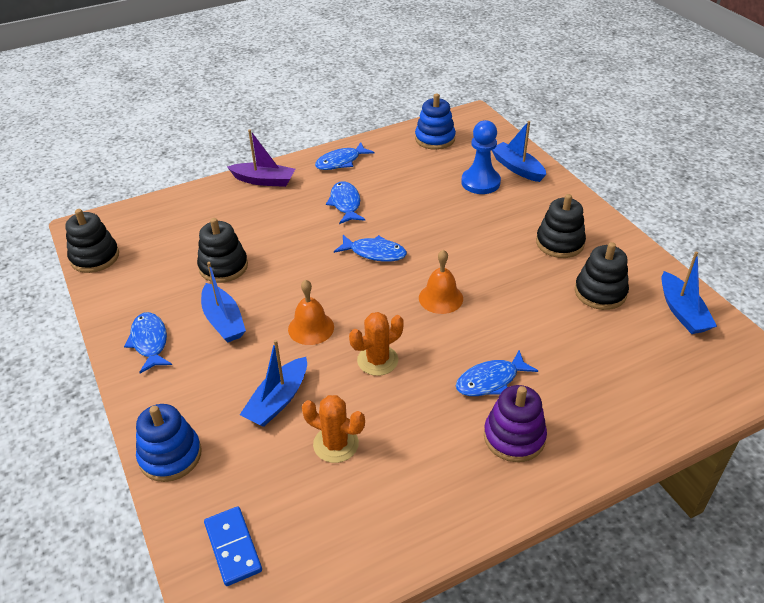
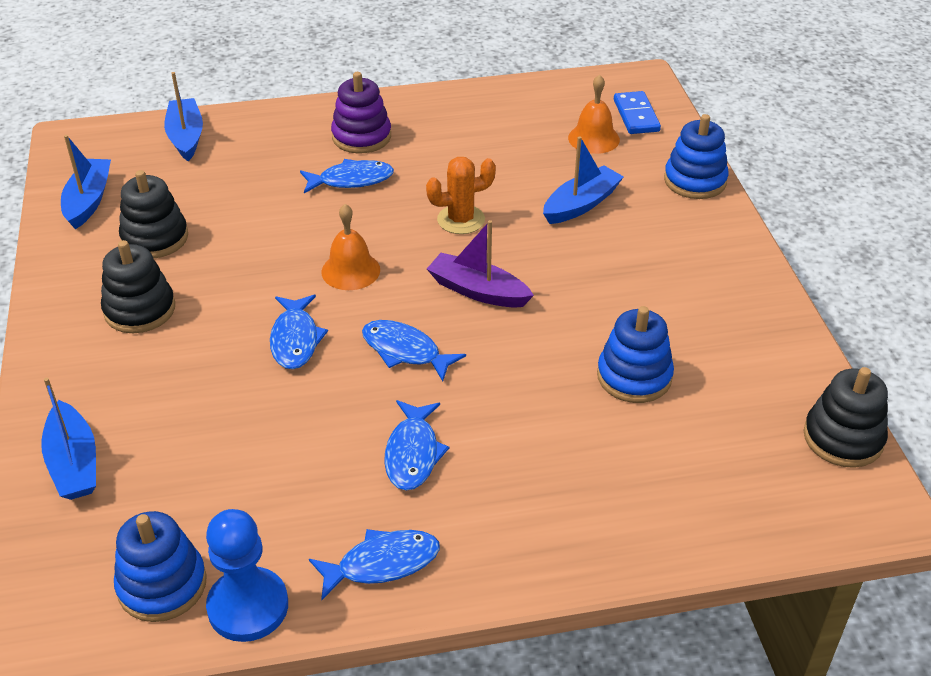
camera: 165 degrees left, 0 degrees up
(149, 342) = (732, 291): blue fish -> blue fish (295, 339)
(223, 267) = (634, 376): black stacking toy -> blue stacking toy
(223, 321) = (637, 298): blue boat -> blue boat (186, 137)
(264, 180) = (546, 548): purple boat -> purple boat (478, 291)
(311, 328) = (527, 268): orange bell -> orange bell (593, 138)
(336, 444) = (531, 161): orange cactus -> none
(480, 182) = (161, 445): blue pawn -> blue pawn (248, 606)

